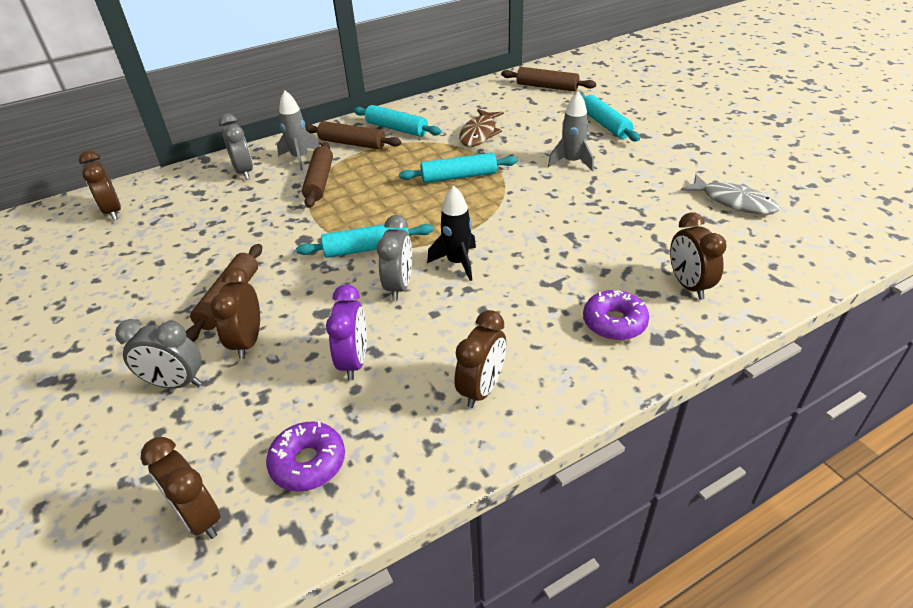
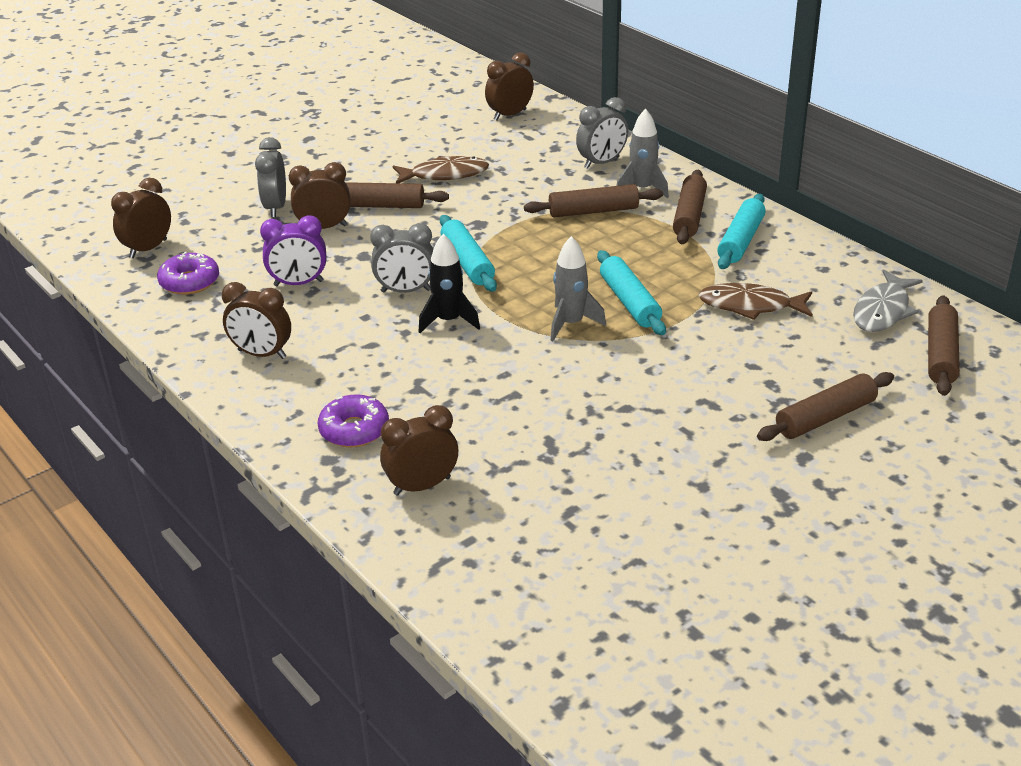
camera: 80 degrees right, 5 degrees down
(198, 255) = (445, 175): none -> brown fish
(572, 162) = (694, 389): grey rocket -> grey rocket (571, 324)
(605, 125) = (825, 417): turquoise rolling pin -> brown rolling pin
(733, 202) = (622, 539): grey fish -> grey fish (883, 311)

